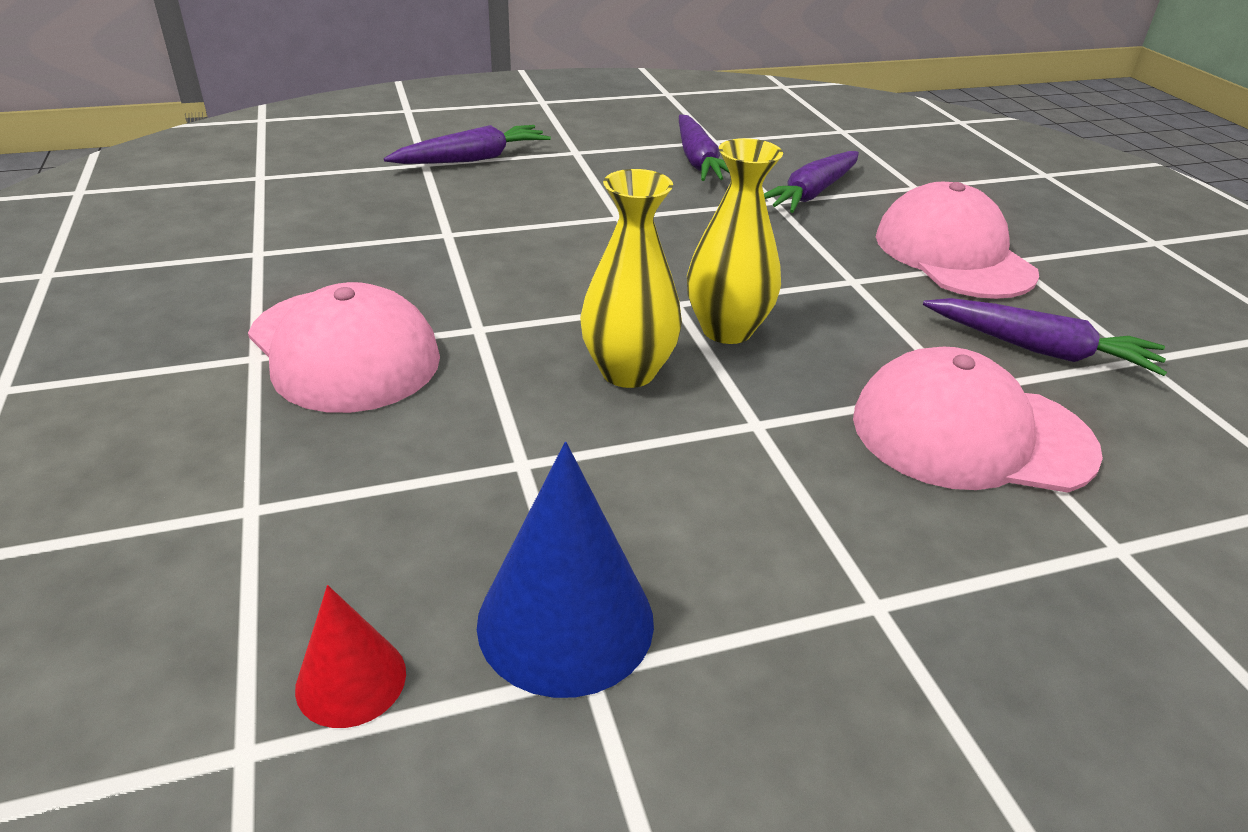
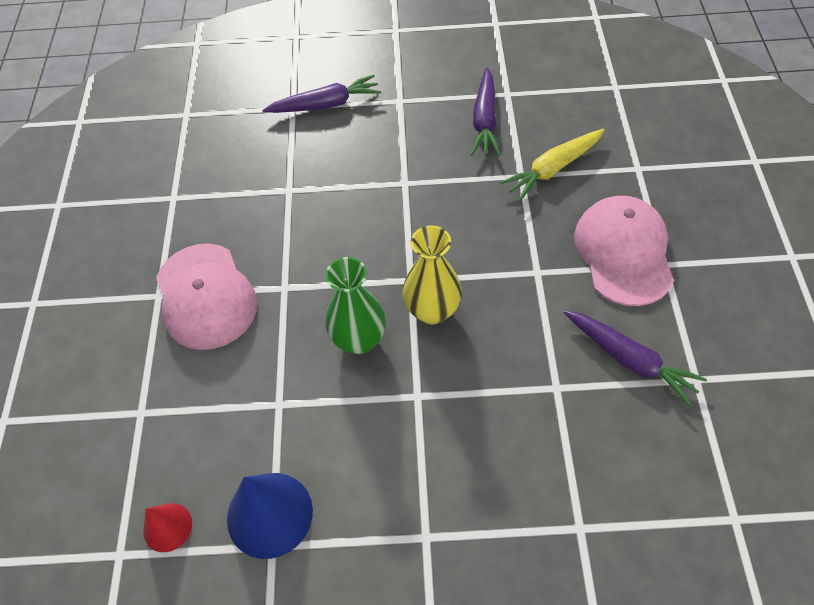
camera: 20 degrees right, 20 degrees up
(628, 371) = (359, 340): yellow vase -> green vase
(812, 193) = (553, 169): purple carrot -> yellow carrot
(970, 434) = (541, 426): pink cap -> none

